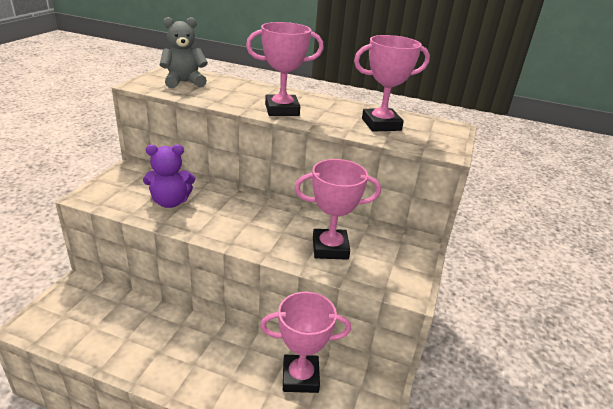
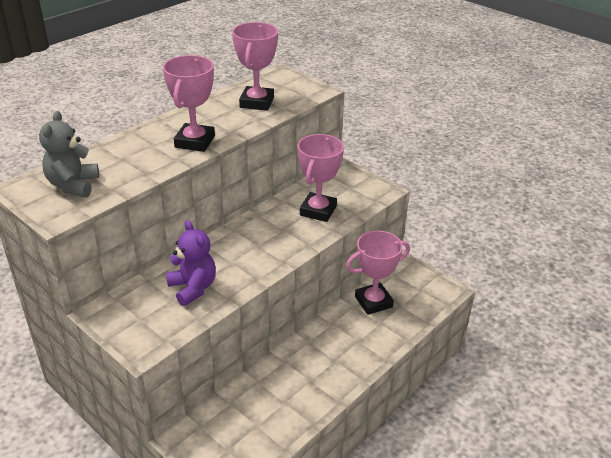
camera: 65 degrees left, 5 degrees up
(170, 202) = (193, 288): purple teddy bear -> purple teddy bear turned 45 degrees counterclockwise
(300, 377) = (373, 302): pink trophy -> pink trophy turned 45 degrees clockwise

